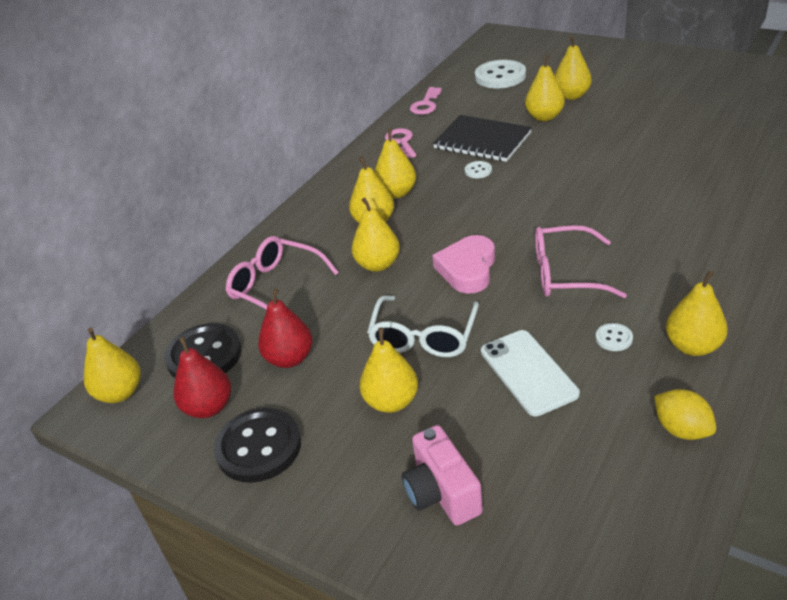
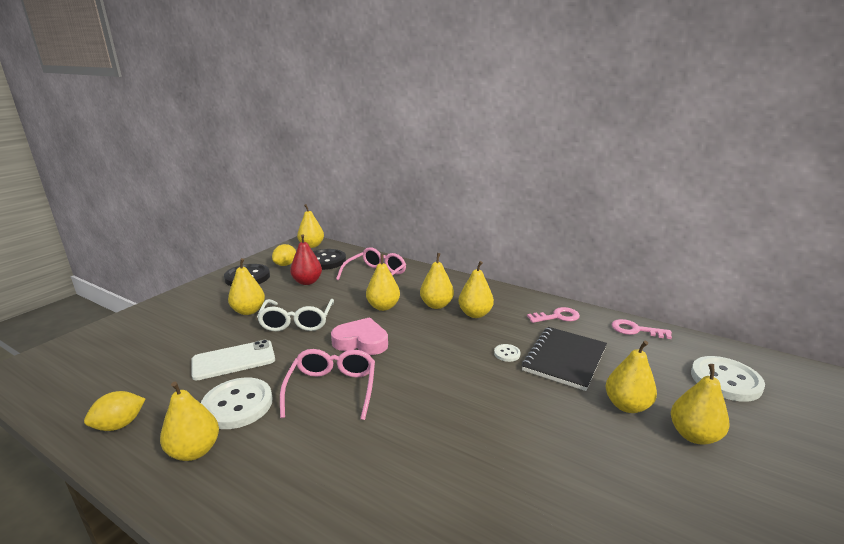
camera: 85 degrees right, 15 degrees down
(209, 407) = (285, 264): red pear -> yellow lemon
(423, 337) = (297, 322): white glasses -> white glasses turned 105 degrees counterclockwise
(442, 493) = (168, 325): pink camera -> none
(614, 338) = (237, 405): white button -> white button, size x2.21

